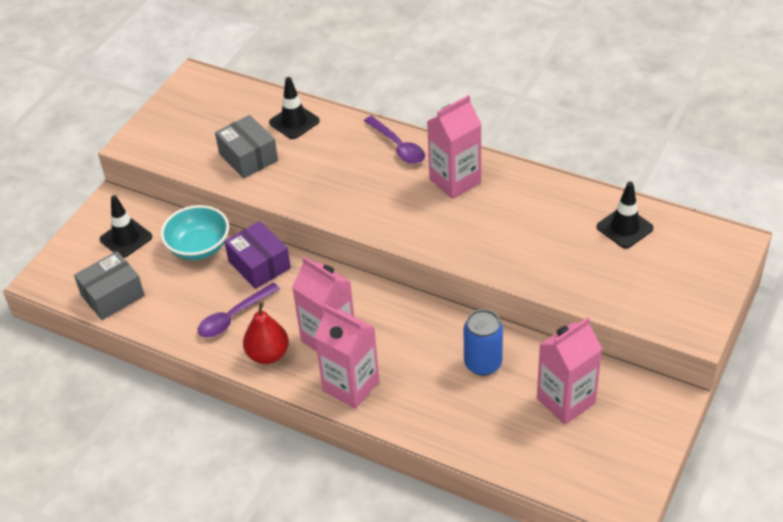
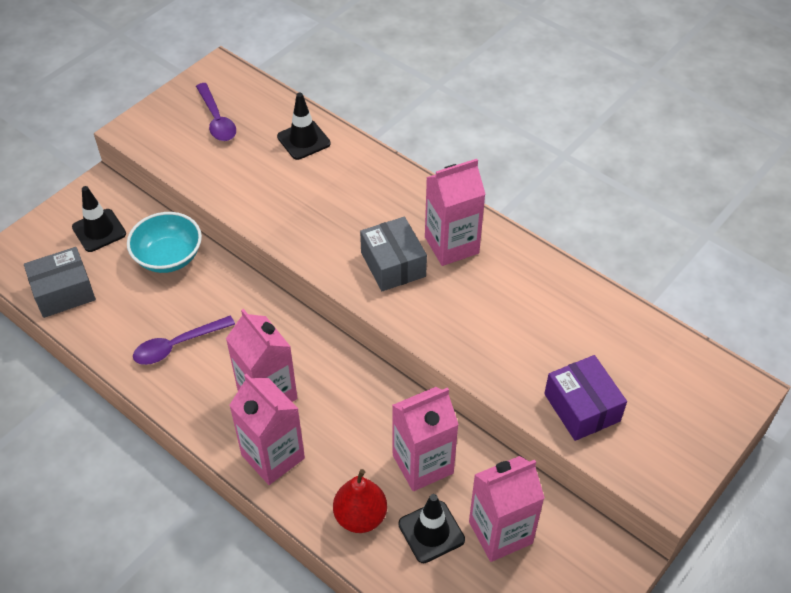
camera: 10 degrees right, 5 degrees up
(248, 157) = (243, 170): grey box -> grey box (393, 264)
(259, 265) = (223, 291): purple box -> purple box (582, 407)
(268, 354) = (198, 398): red pear -> red pear (360, 516)
(398, 147) = (403, 192): purple spoon -> purple spoon (217, 120)
(483, 363) = (423, 464): blue can -> pink carton
(624, 228) = (622, 343): black traffic cone -> black traffic cone (431, 532)

